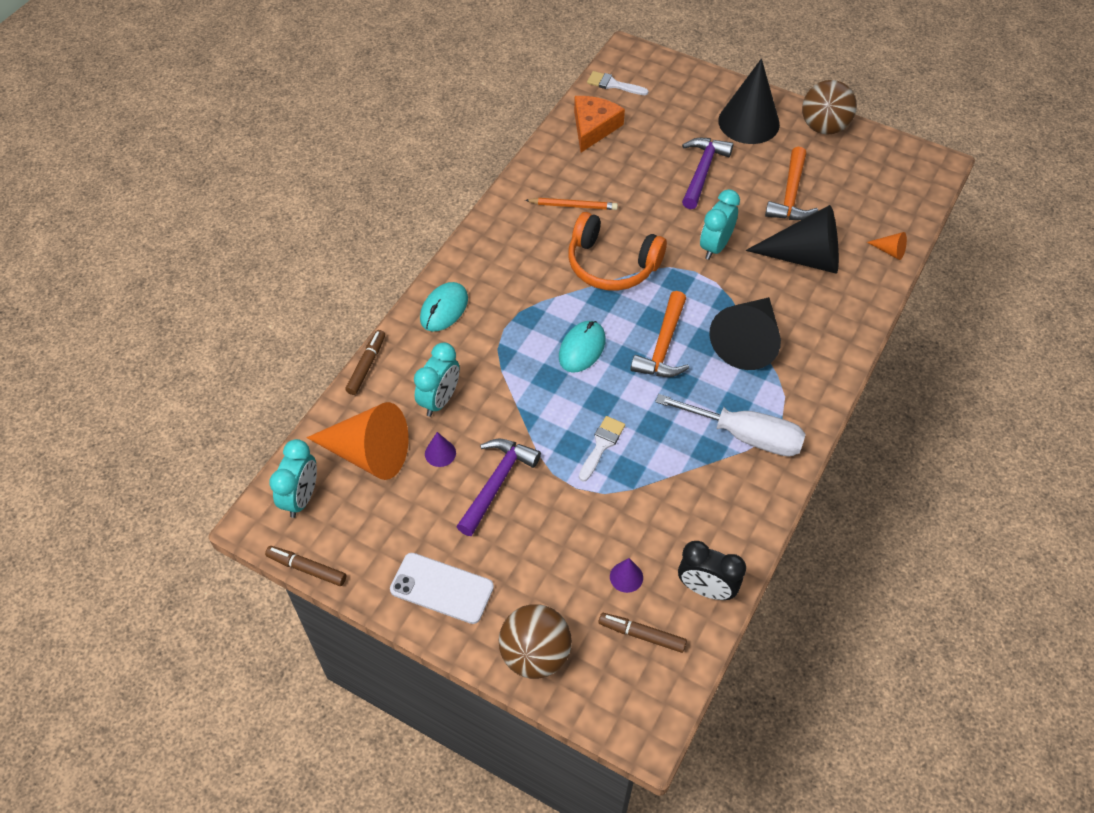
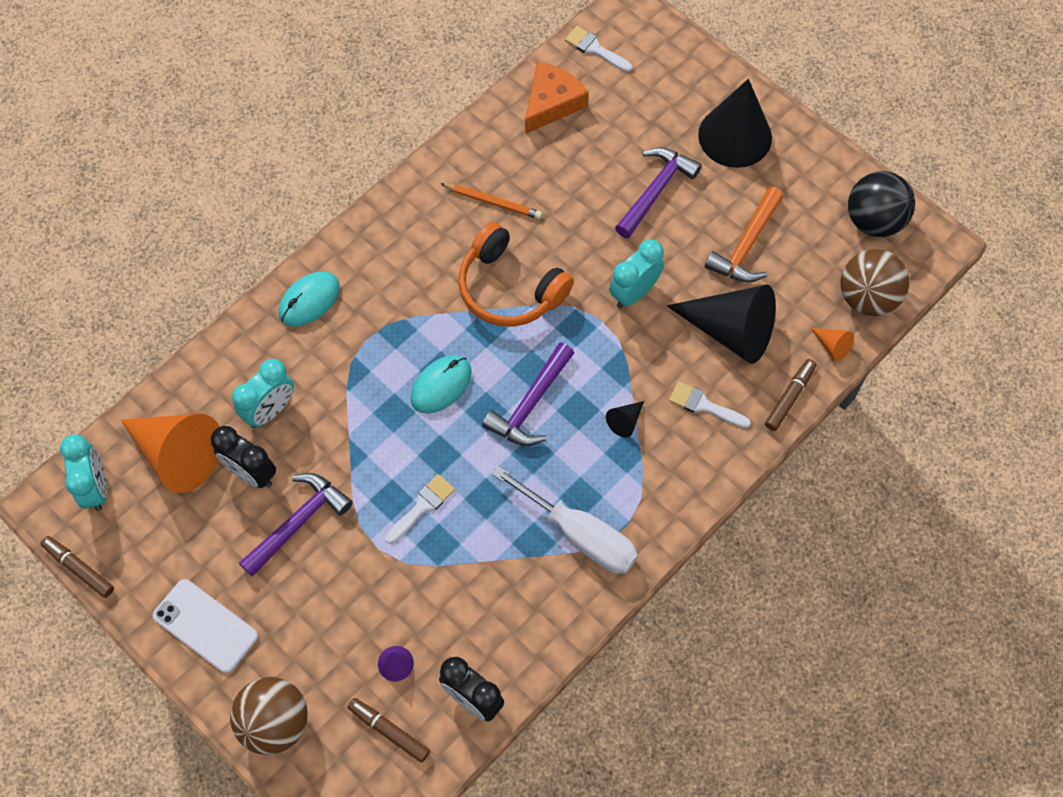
camera: 15 degrees right, 10 degrees up
(301, 498) = (96, 488): turquoise clock -> turquoise clock turned 45 degrees counterclockwise
(366, 365) = (207, 350): brown marker -> brown marker (789, 397)
(440, 453) = (251, 473): purple cone -> black clock
(663, 346) = (530, 404): orange hammer -> purple hammer
(747, 341) = (625, 421): black cone -> black cone, size x0.42
(806, 316) = (704, 405): none -> white brush
(823, 127) = (821, 162): brown ball -> brown ball (867, 297)
(882, 158) = (874, 220): none -> black ball

